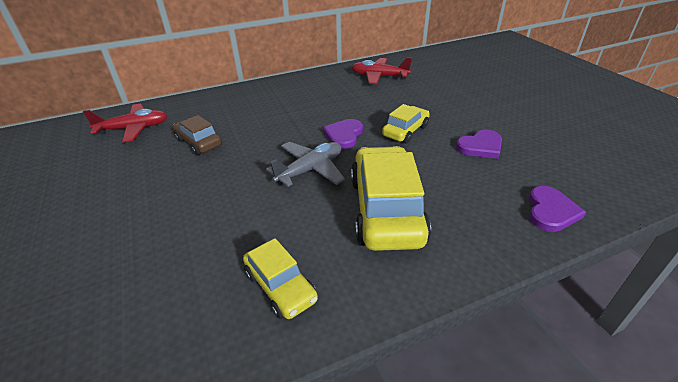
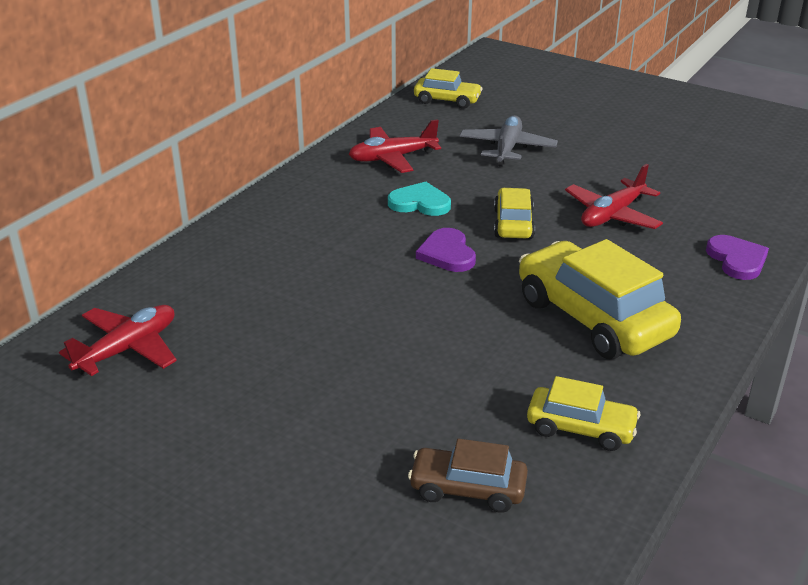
camera: 35 degrees left, 5 degrees down
(199, 142) = (265, 330): brown car -> brown car (467, 489)
(310, 170) = (461, 309): grey plane -> grey plane (507, 149)
(364, 103) = (420, 203): none -> turquoise heart
(448, 56) = (447, 100): none -> yellow car
(480, 146) = (612, 215): purple heart -> red plane

